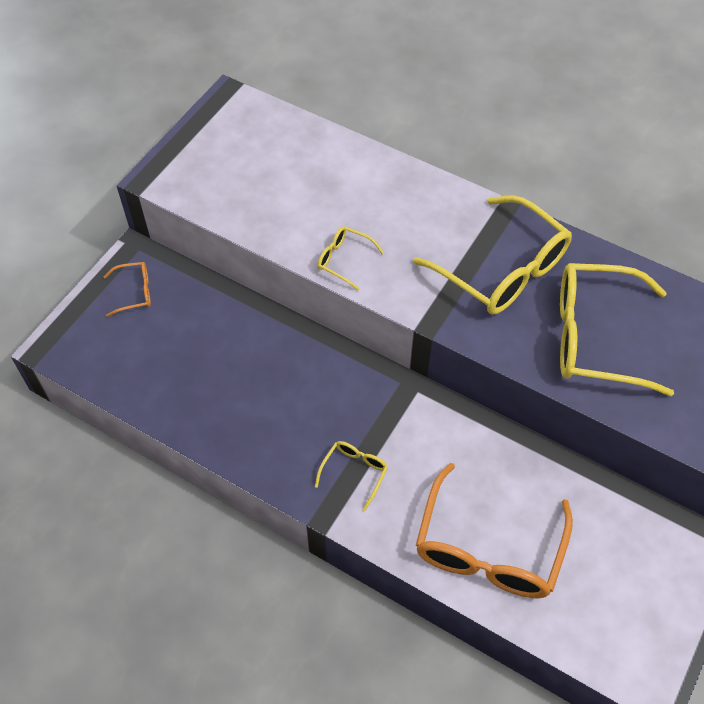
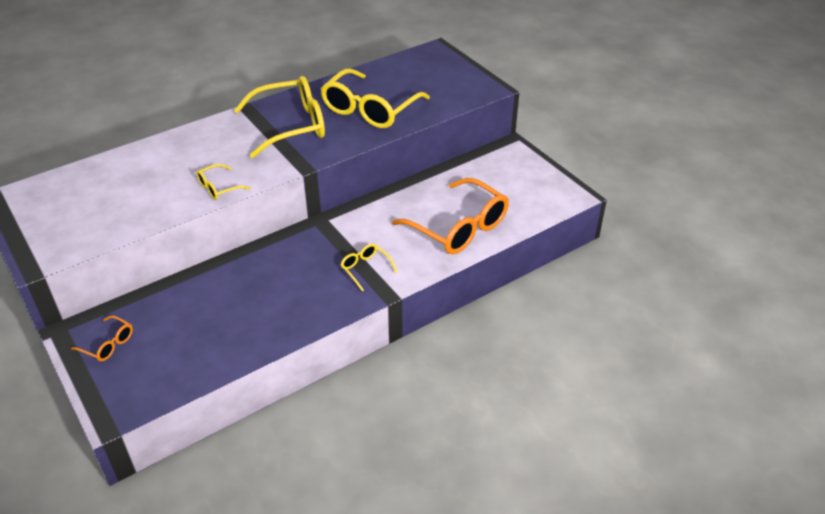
camera: 65 degrees left, 15 degrees down
(134, 292) = (108, 344): orange glasses -> orange glasses turned 105 degrees clockwise

